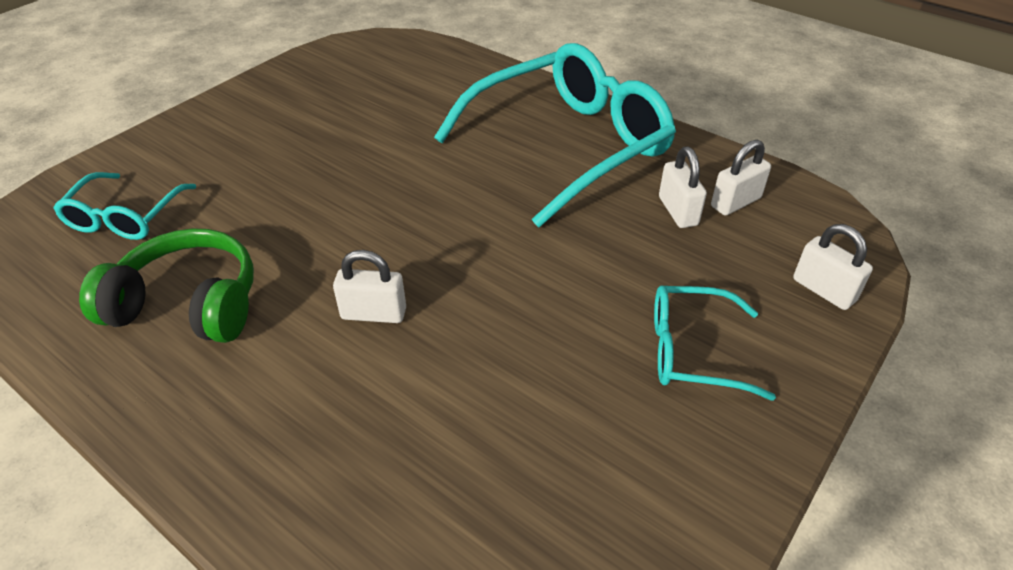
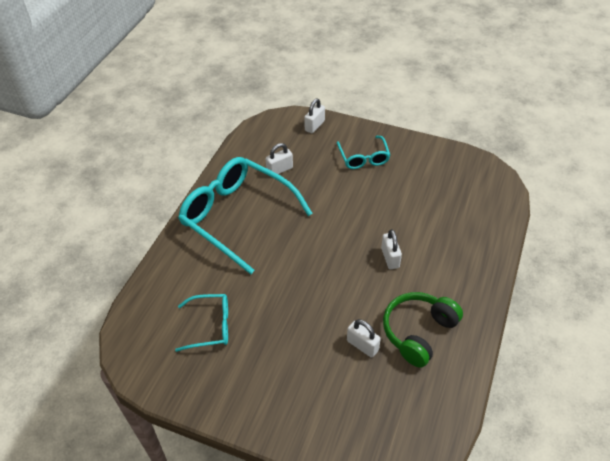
camera: 105 degrees left, 5 degrees up
(125, 217) = (372, 402): turquoise glasses -> turquoise glasses (210, 326)
(188, 304) = (418, 332): green headphones -> green headphones turned 45 degrees clockwise
(735, 202) = (266, 152): white padlock -> white padlock (362, 345)

